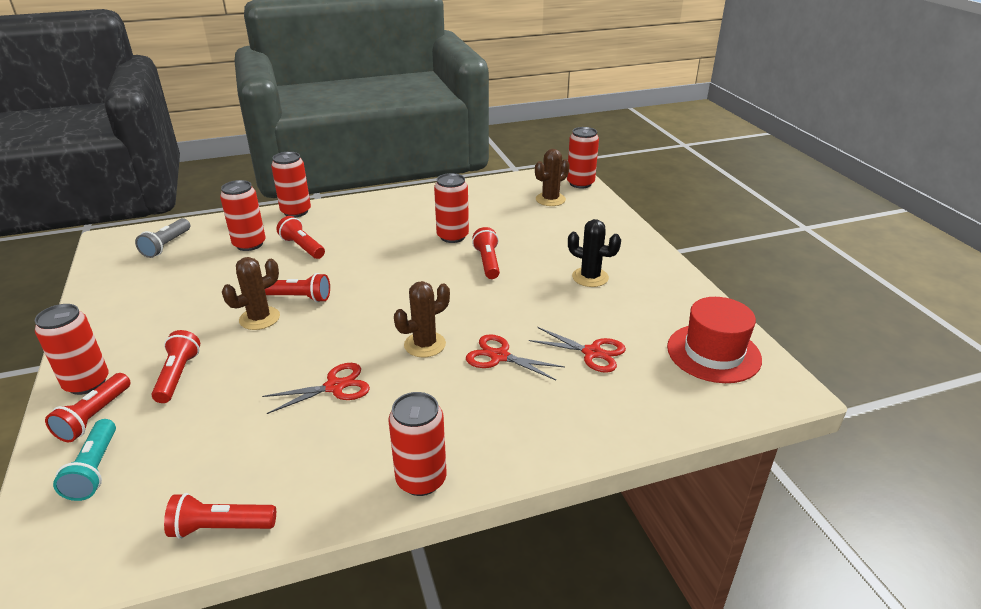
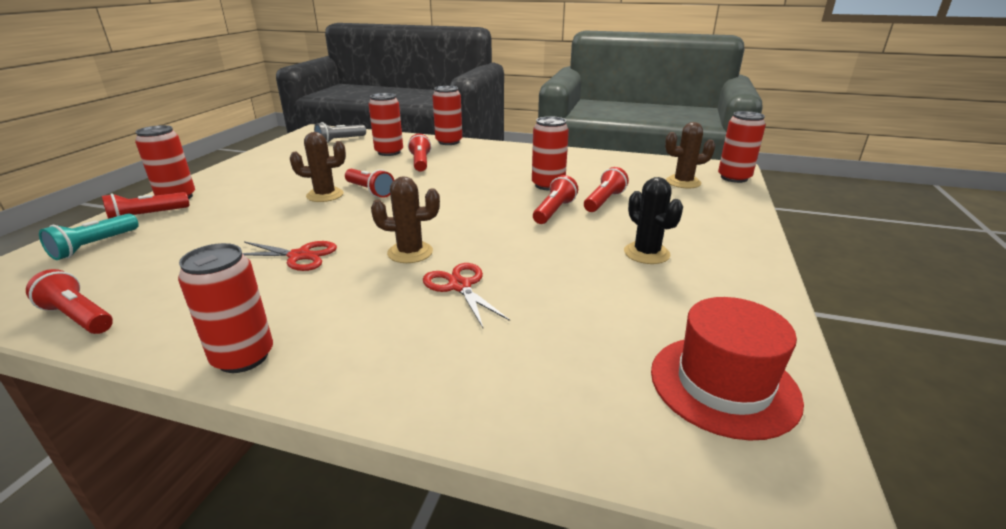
camera: 35 degrees right, 5 degrees down
(178, 375) = (225, 211): red flashlight -> red flashlight (604, 201)
(592, 353) = (559, 320): red scissors -> none

